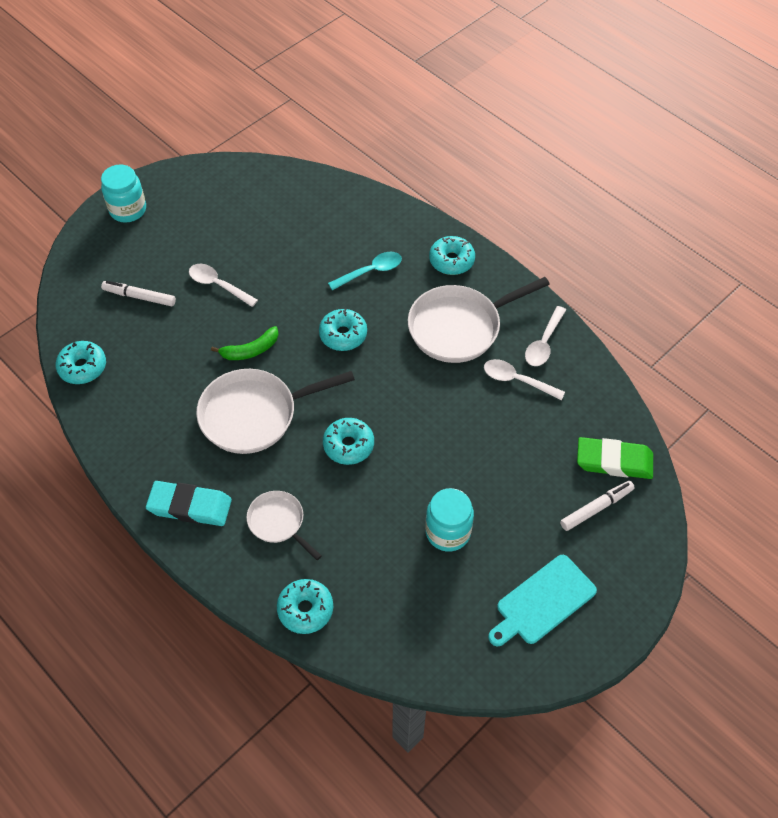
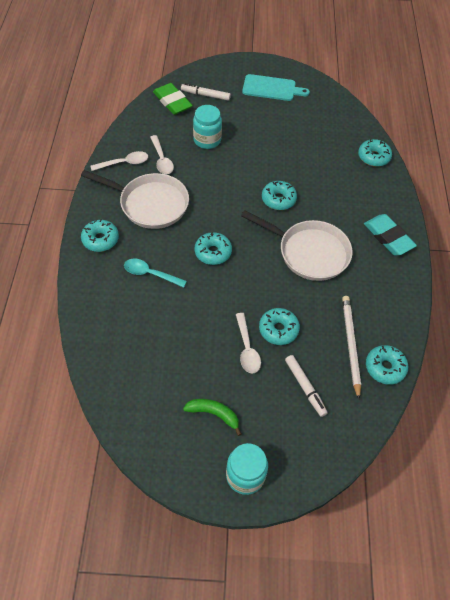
camera: 135 degrees left, 0 degrees up
(131, 361) = (350, 345): none -> white pencil
(208, 320) = (278, 330): none -> turquoise donut
(250, 350) = (273, 289): green banana -> green banana (214, 414)
(278, 522) = (350, 196): white pan -> none
(448, 532) = (278, 134): turquoise jar -> turquoise jar (207, 140)

